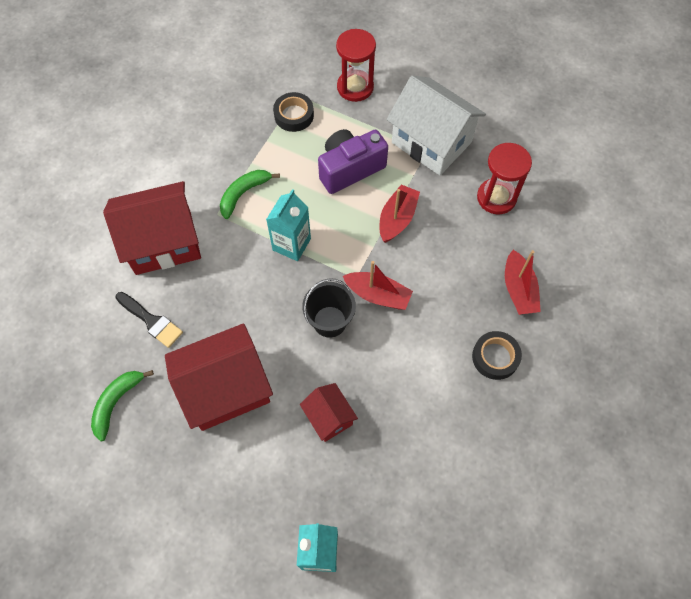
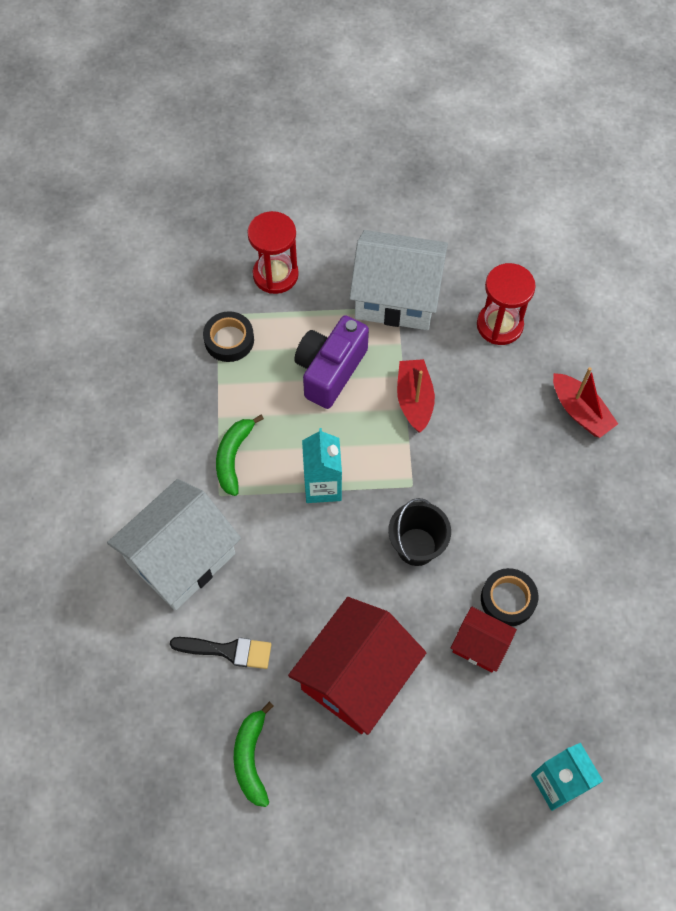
camera: 30 degrees left, 0 degrees up
(163, 242) = (181, 558): red house -> white house
(378, 295) = (447, 492): red boat -> none
(495, 357) = (600, 493): black tape -> black tape (508, 599)

